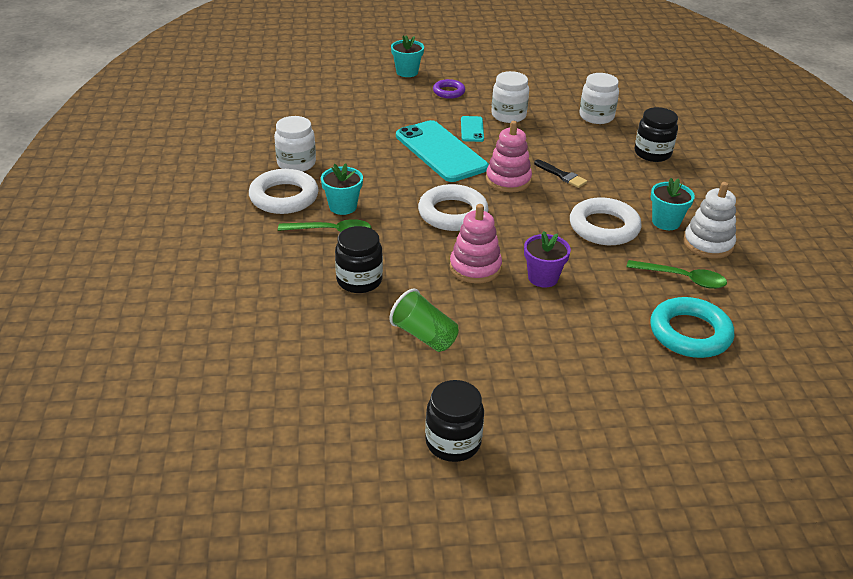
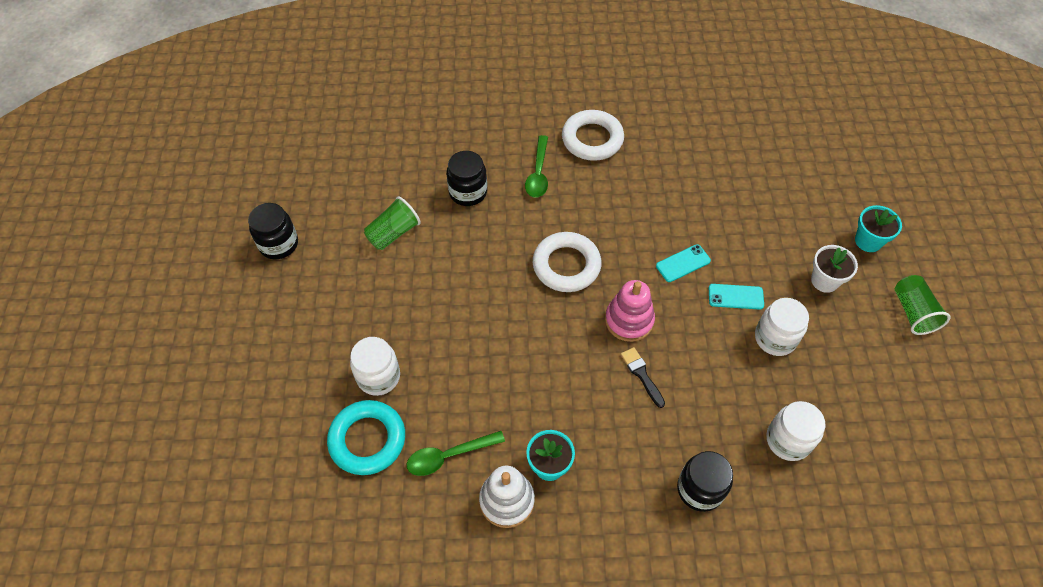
camera: 95 degrees right, 20 degrees up
(296, 163) = (650, 146): white jar -> white jar (378, 376)
(343, 207) = (577, 181): turquoise flower pot -> none
(441, 151) = (683, 263): turquoise phone -> turquoise phone, size x0.46
(449, 92) = (824, 281): purple ring -> white flower pot
(471, 63) = (913, 312): none -> green cup
(475, 268) = (479, 276): pink stacking toy -> none
(543, 278) = (460, 329): purple flower pot -> none
(561, 175) = (642, 375): black brush -> black brush turned 105 degrees clockwise
(604, 227) = (540, 399): white ring -> none
(682, 279) = (448, 456): green spoon -> green spoon turned 45 degrees clockwise

